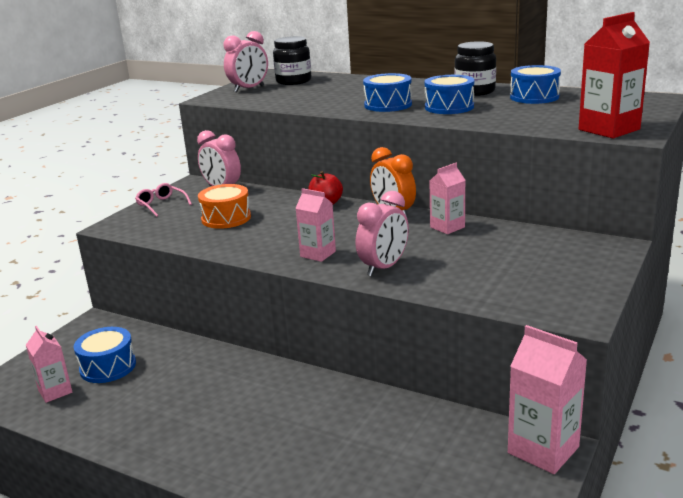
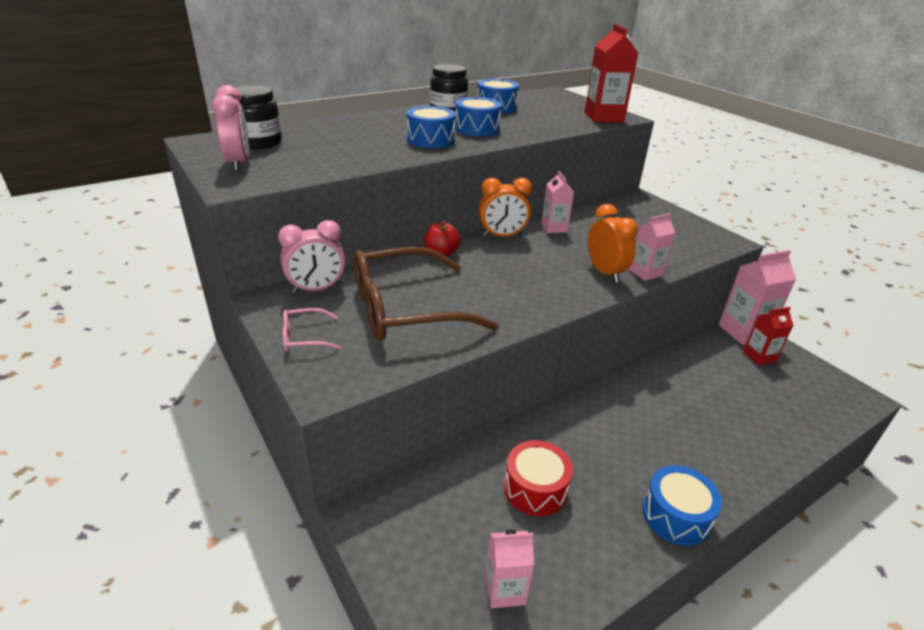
camera: 65 degrees left, 10 degrees up
(108, 367) = (483, 524): blue drum -> blue drum (676, 515)
(156, 377) = (535, 488): none -> red drum
(226, 218) = (407, 309): orange drum -> brown glasses
(318, 254) = (551, 289): pink carton -> pink carton (645, 272)
(384, 267) = (605, 272): pink clock -> orange clock
(495, 471) = (759, 356): none -> red carton

